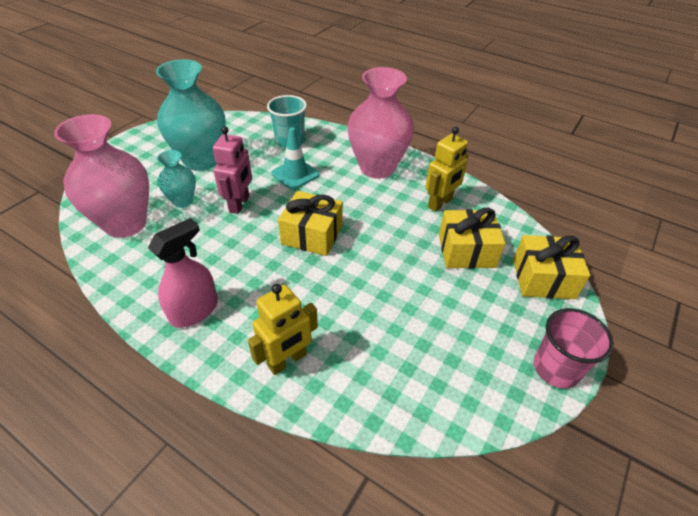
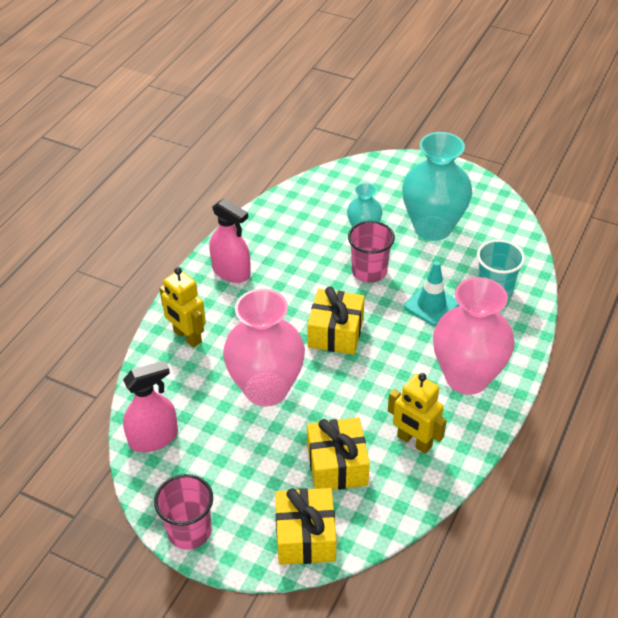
camera: 85 degrees right, 0 degrees up
(125, 224) = (324, 203): pink vase -> pink vase (266, 389)
(240, 204) = (369, 271): pink robot -> pink cup
(438, 401) = (153, 438): none -> pink spray bottle

